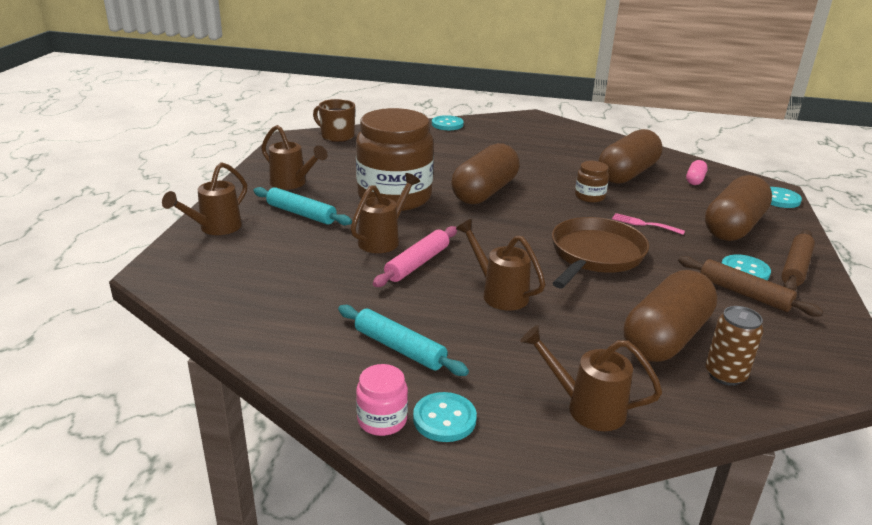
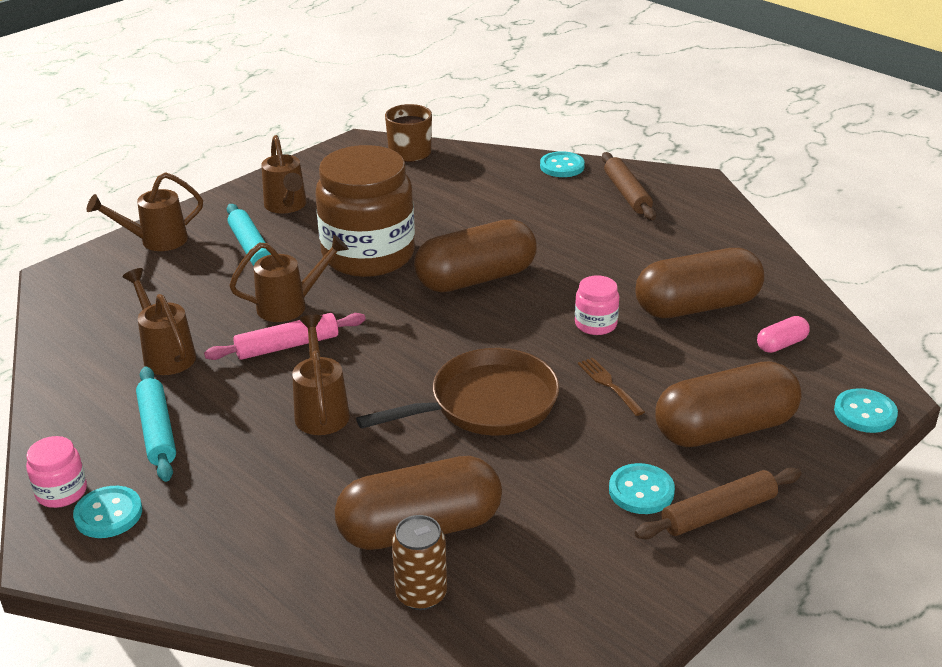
camera: 35 degrees right, 5 degrees up
(586, 407) = (237, 561): brown watering can -> brown watering can (166, 353)
(589, 196) = (595, 324): brown jar -> pink jar
(644, 224) = (608, 384): pink fork -> brown fork
(744, 294) = (592, 518): brown rolling pin -> brown rolling pin (626, 194)

